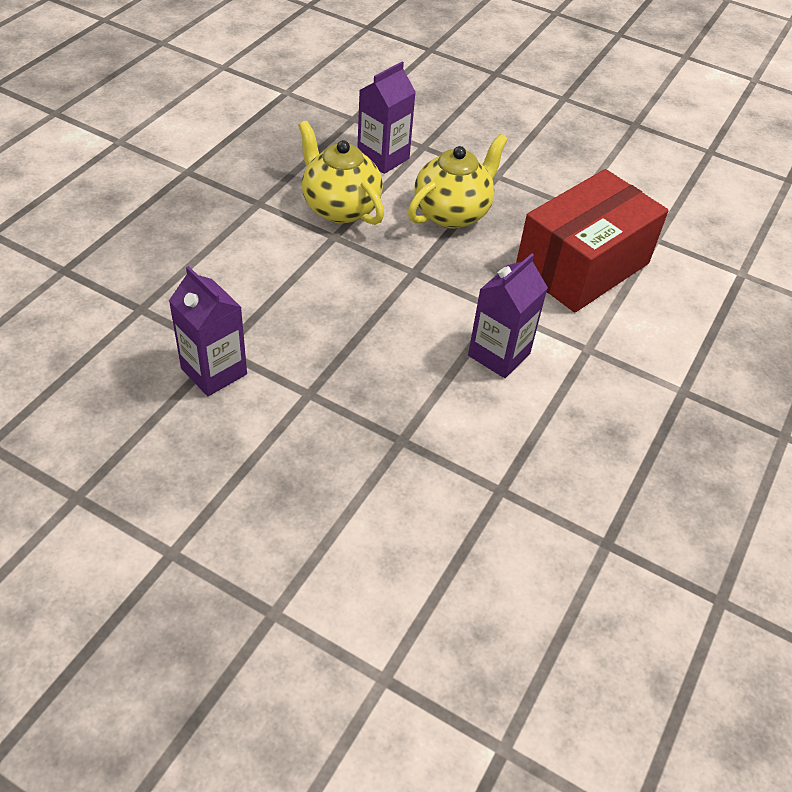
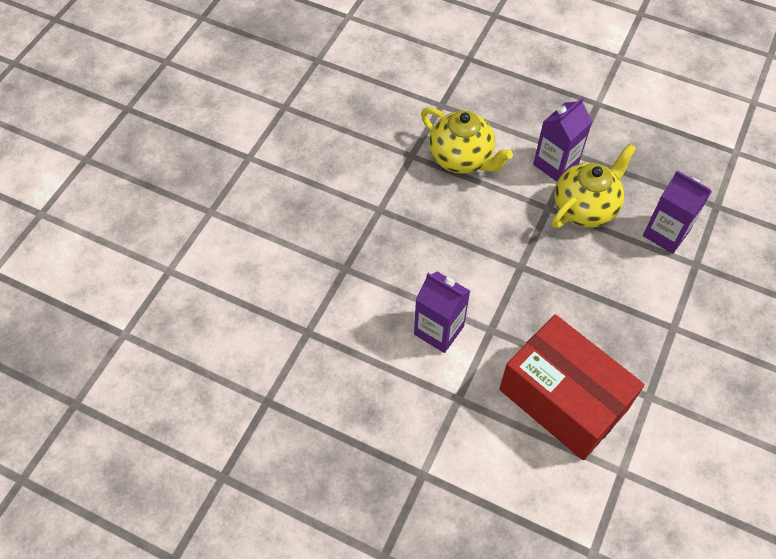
camera: 90 degrees right, 10 degrees up
(214, 371) = (391, 154): purple carton -> purple carton (555, 164)
(452, 213) = (605, 291): yellow teapot -> yellow teapot (462, 158)

